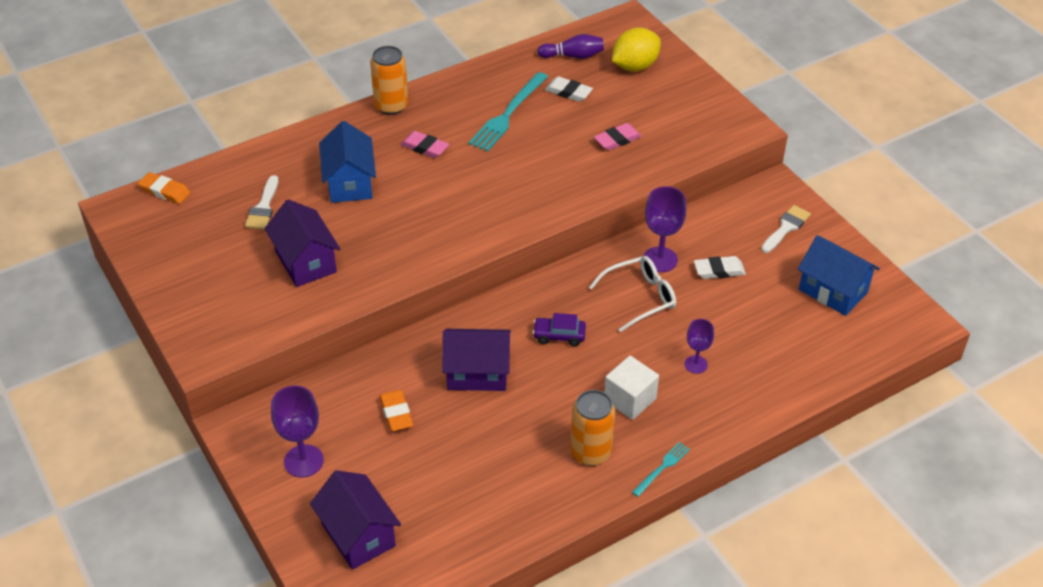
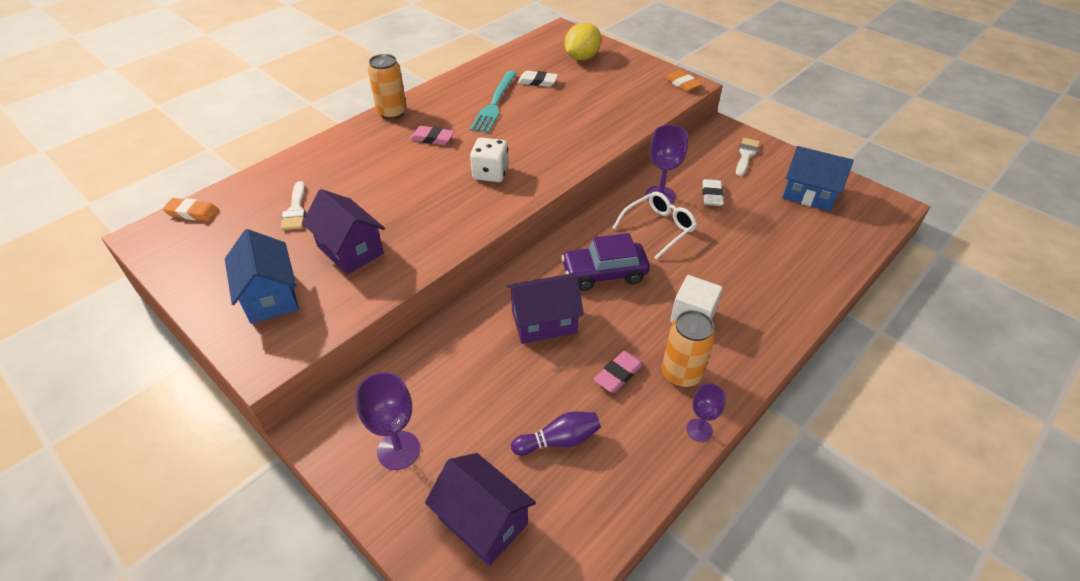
camera: 15 degrees left, 0 degrees up
(350, 183) = (373, 176): blue house -> blue house (270, 296)
(396, 413) = (479, 377): orange eraser -> orange eraser (682, 84)
(472, 202) = (490, 173): none -> white dice
(559, 335) = (604, 273): purple car -> purple car, size x1.72
(573, 56) = (530, 58): purple bowling pin -> purple bowling pin (559, 440)
(617, 140) = (593, 108): pink eraser -> pink eraser (618, 374)
(662, 468) = (753, 374): turquoise fork -> none
(696, 364) = (733, 274): purple goblet -> purple goblet (699, 430)
(719, 270) = (711, 195): white eraser -> white eraser turned 60 degrees counterclockwise

